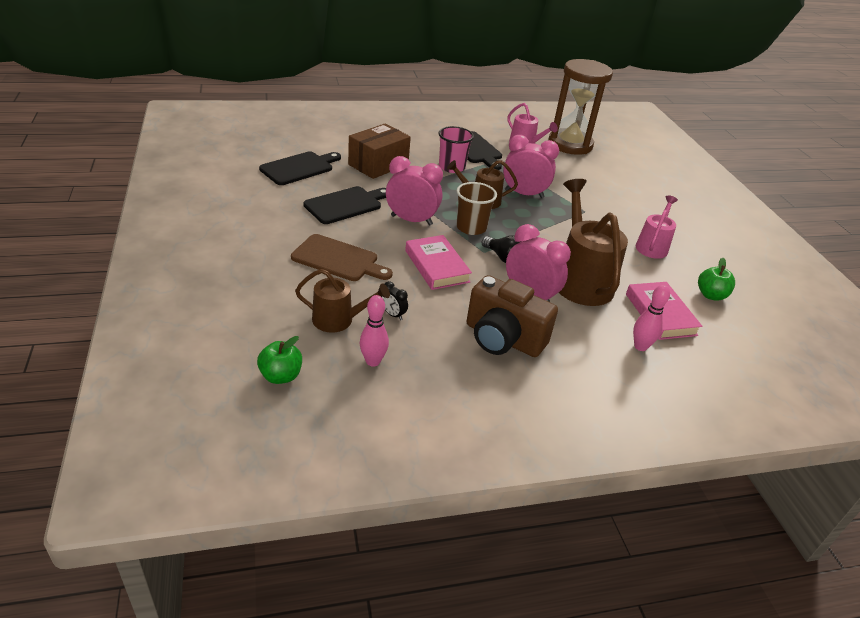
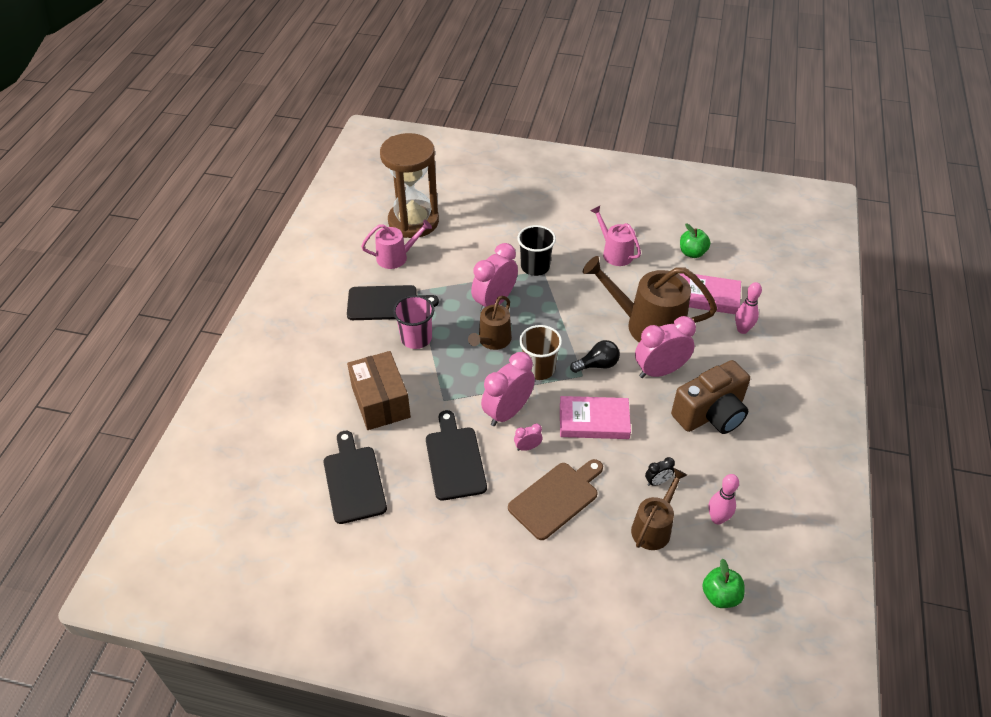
camera: 60 degrees left, 10 degrees up
(382, 236) = (527, 447): none -> pink clock
(585, 206) = (535, 267): none -> black cup

